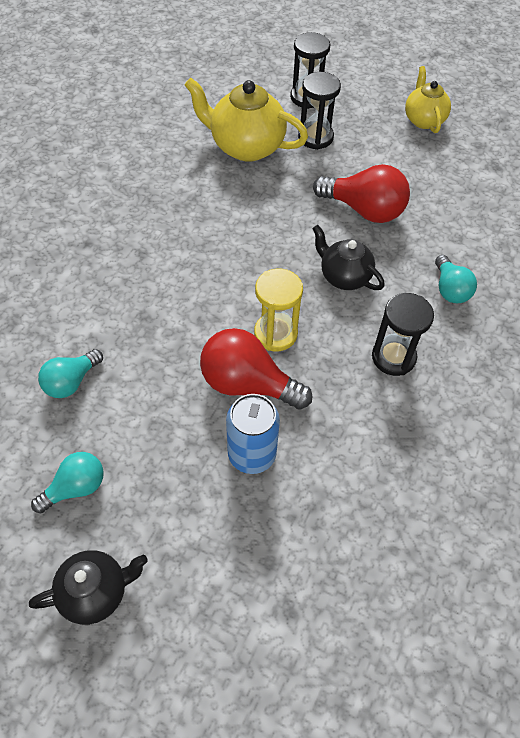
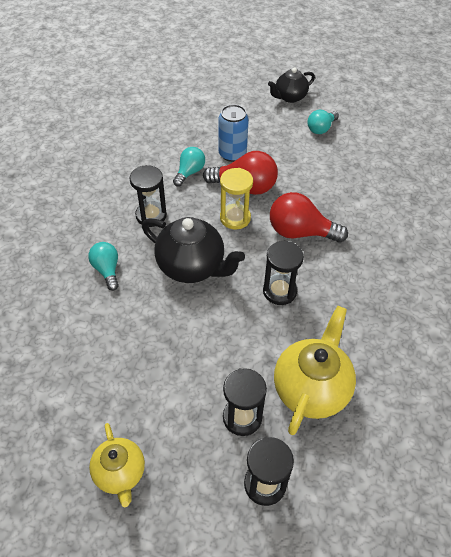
camera: 170 degrees right, 5 degrees down
(71, 382) = (353, 172): turquoise light bulb -> turquoise light bulb (189, 172)
(246, 147) = (311, 389): yellow teapot -> yellow teapot turned 75 degrees counterclockwise
(246, 233) = (279, 291): none -> black hourglass
(344, 276) = (192, 267): black teapot -> black teapot, size x1.61
(364, 210) = (181, 332): red light bulb -> red light bulb (300, 232)

